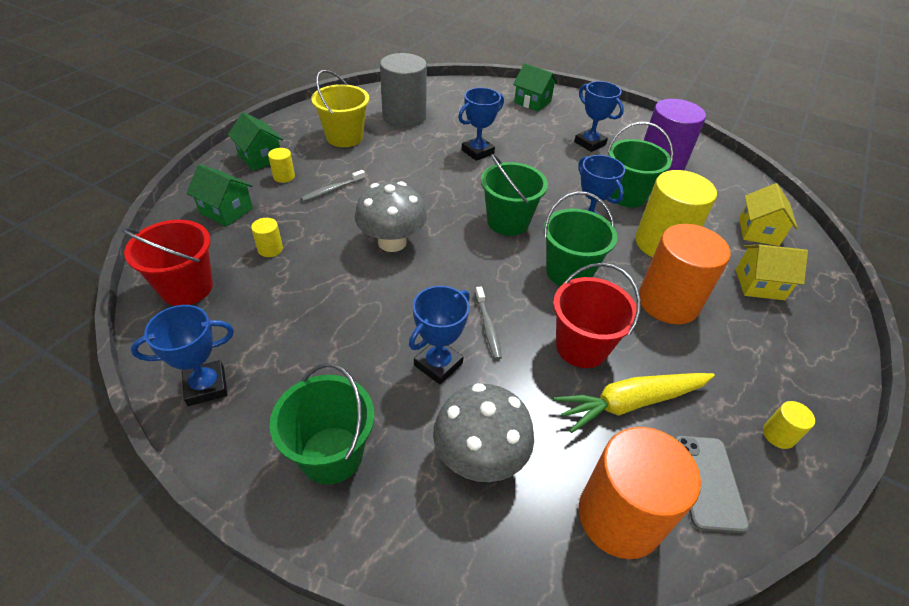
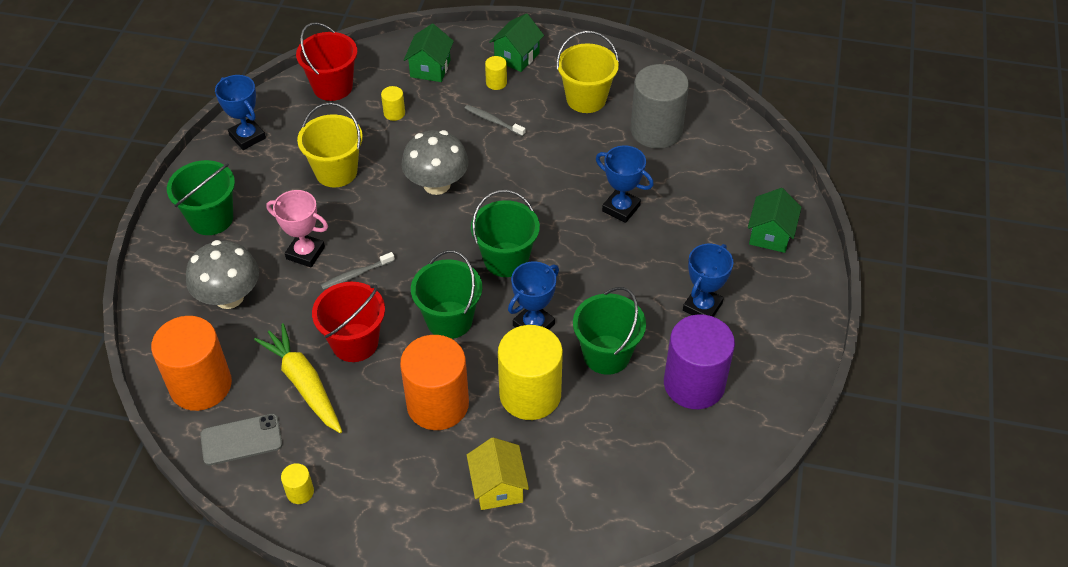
camera: 75 degrees right, 5 degrees up
(326, 312) = (336, 171): none -> yellow bucket
(438, 364) = (305, 253): blue trophy -> pink trophy
(758, 231) = (597, 490): yellow house -> none

